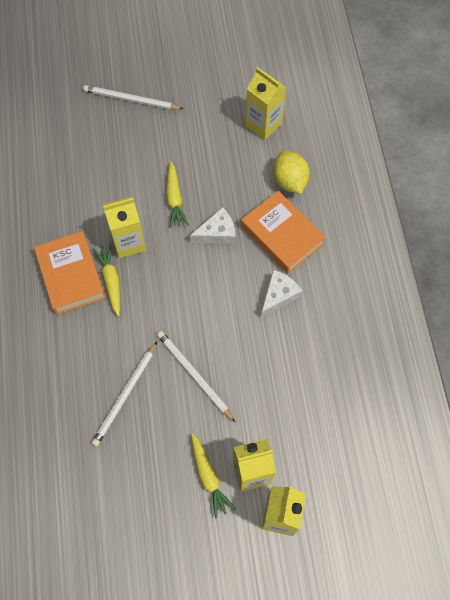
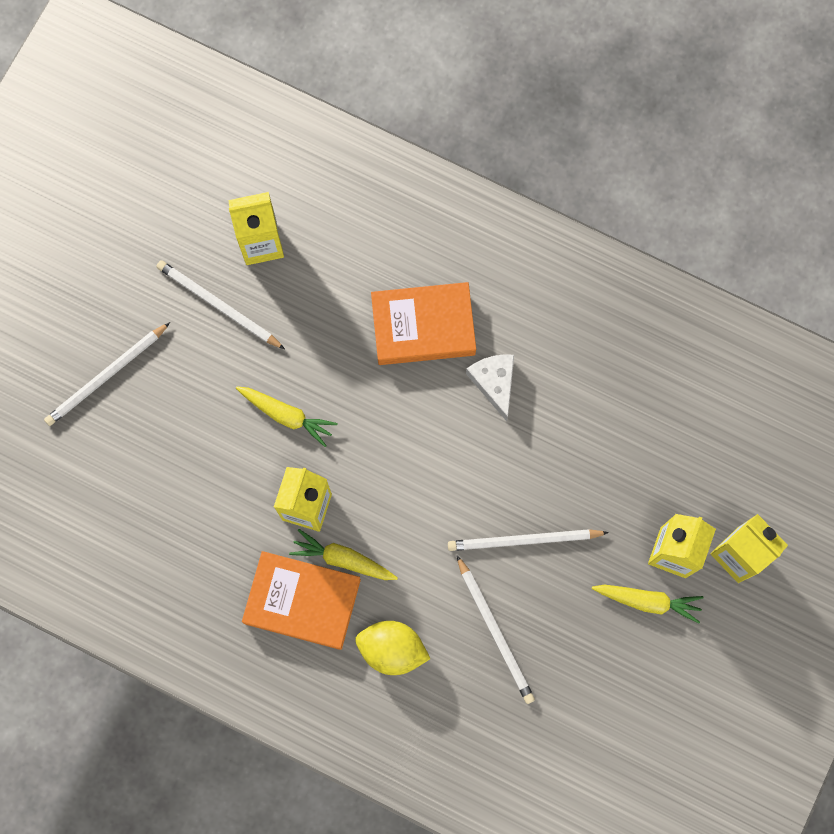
camera: 55 degrees left, 10 degrees up
(212, 126) = (218, 305): none -> white pencil
(217, 233) = (367, 396): white cheese -> none
(289, 181) = (360, 268): yellow lemon -> yellow lemon (392, 649)

